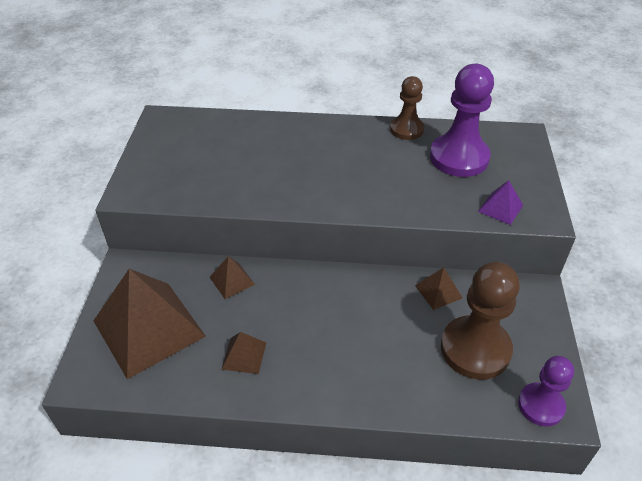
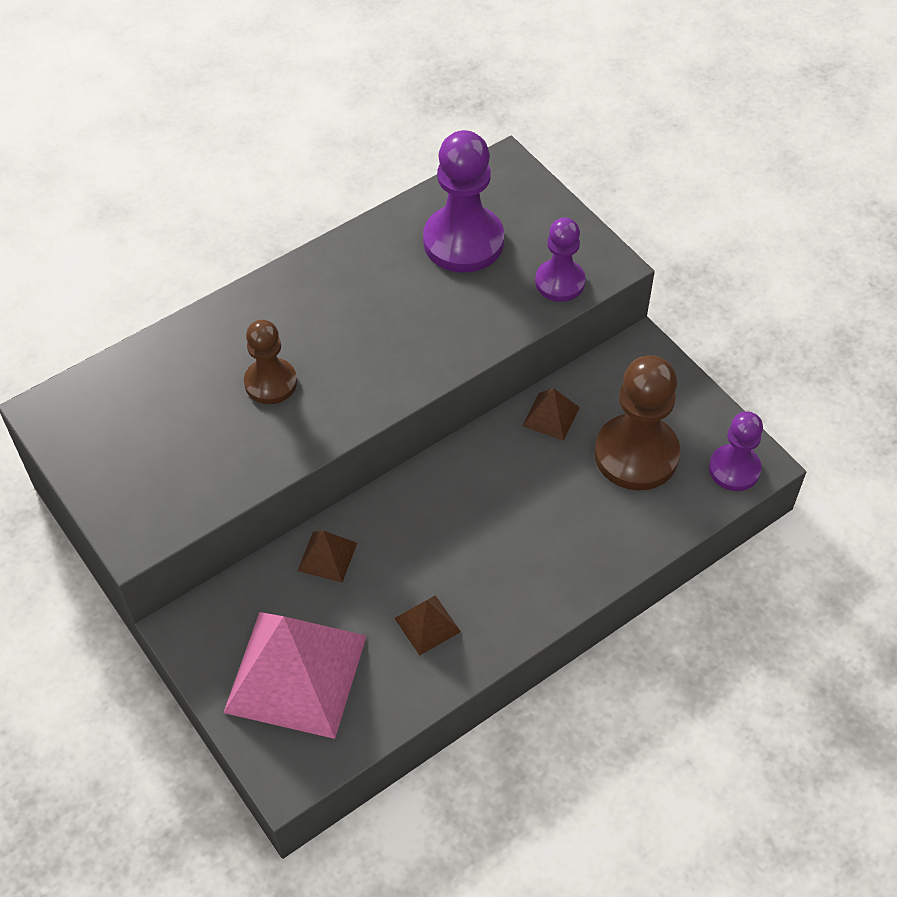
camera: 40 degrees left, 10 degrees up
(149, 328) = (296, 673): brown pyramid -> pink pyramid
(406, 129) = (371, 237): brown pawn -> brown pawn (270, 383)
(500, 208) = (560, 282): purple pyramid -> purple pawn

